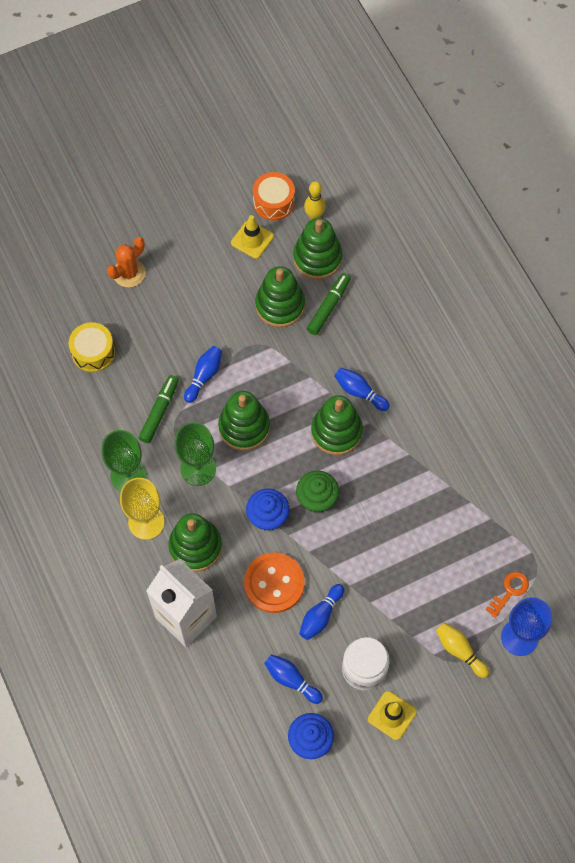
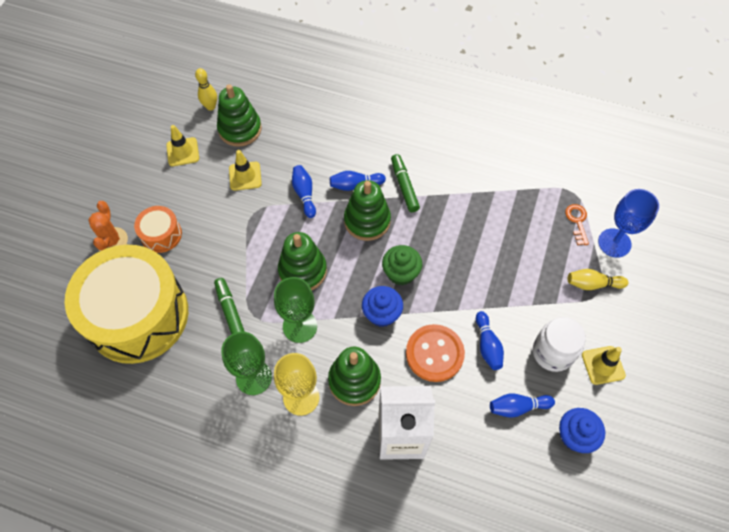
camera: 45 degrees left, 5 degrees down
(93, 352) = (138, 315): yellow drum -> yellow drum, size x2.34
(204, 376) = (239, 262): blue bowling pin -> blue bowling pin (304, 194)
(273, 202) = (174, 119): orange drum -> orange drum (161, 235)
(280, 305) = (245, 176): green stacking toy -> yellow traffic cone
(328, 307) = (279, 151): green marker -> green marker (404, 186)

